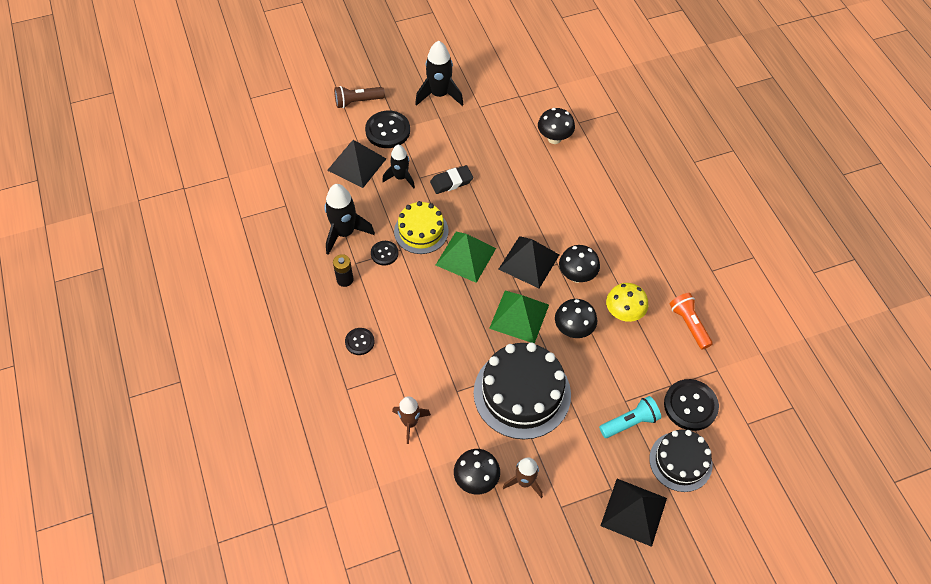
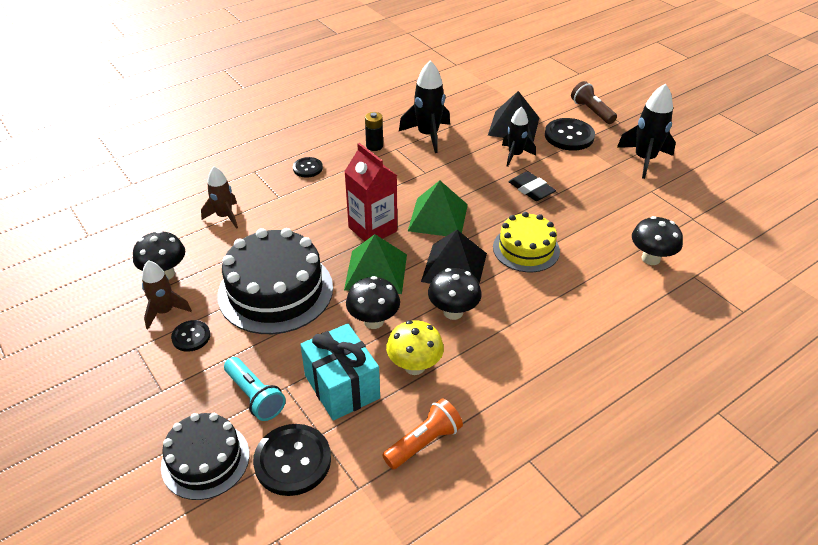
camera: 75 degrees right, 15 degrees down
(384, 253) = (415, 163): black button -> black button (191, 337)
(421, 231) = (455, 181): yellow cake -> yellow cake (526, 249)
(466, 307) = (372, 229): none -> red carton
(633, 363) = (342, 387): none -> turquoise gift
(634, 512) = (131, 418): black pyramid -> none

